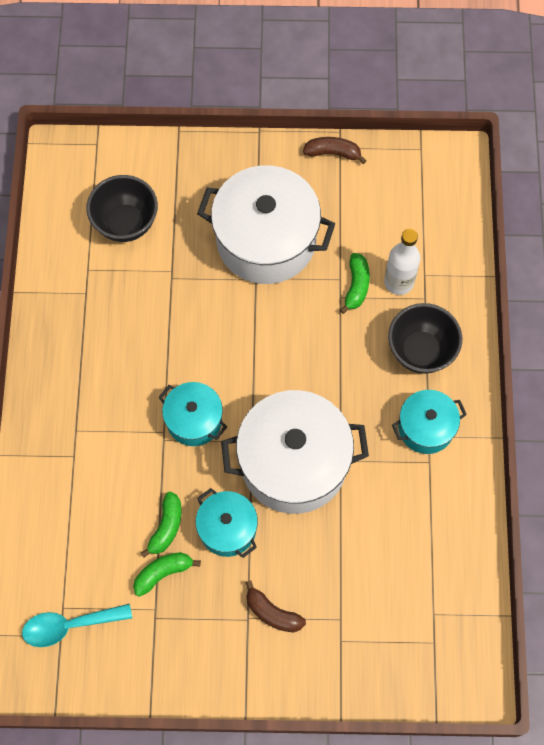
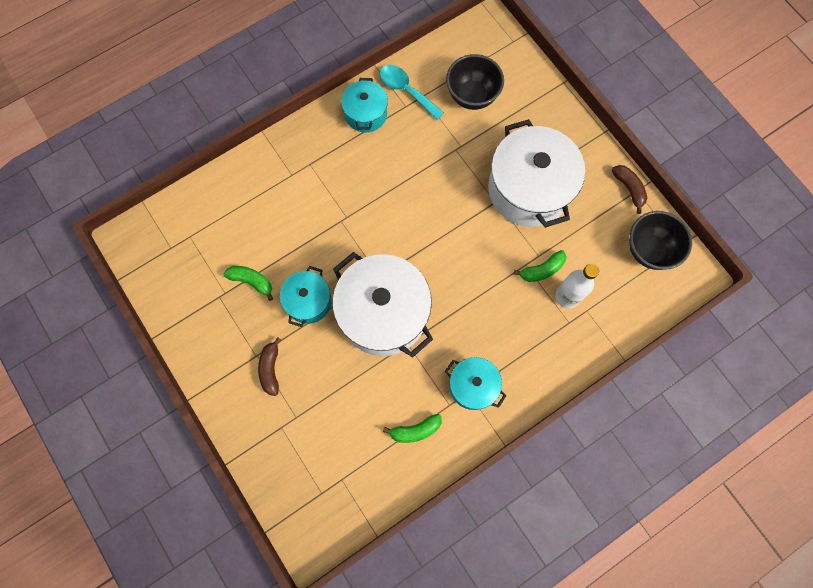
camera: 55 degrees right, 5 degrees up
(69, 625) = (181, 248): turquoise spoon -> turquoise spoon (406, 90)
(166, 527) = (283, 262): green banana -> green banana (415, 430)
(194, 420) = (368, 230): turquoise pot -> turquoise pot (366, 114)
(420, 351) = (527, 345): black bowl -> black bowl (649, 250)

